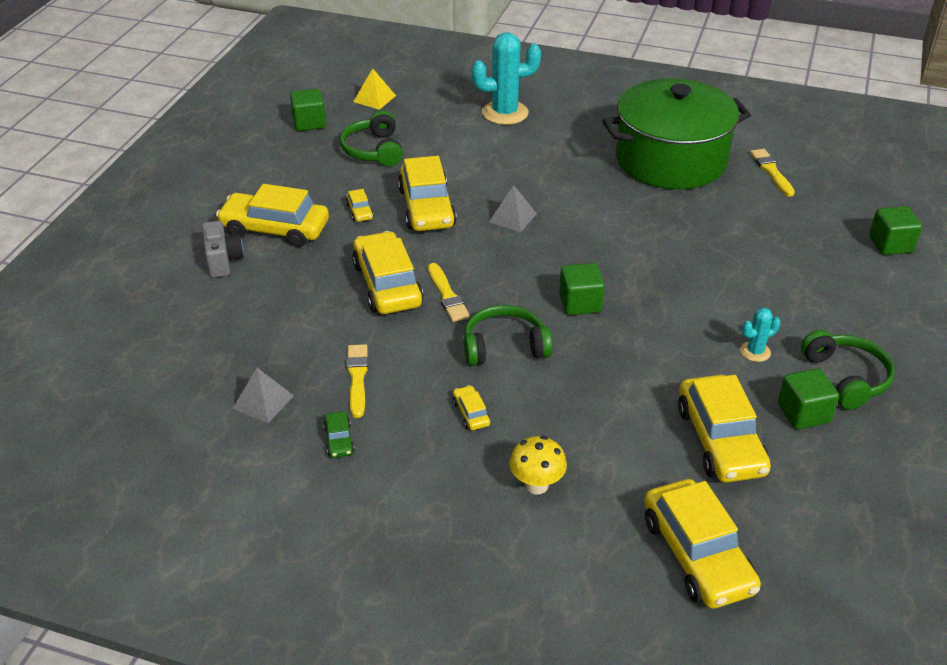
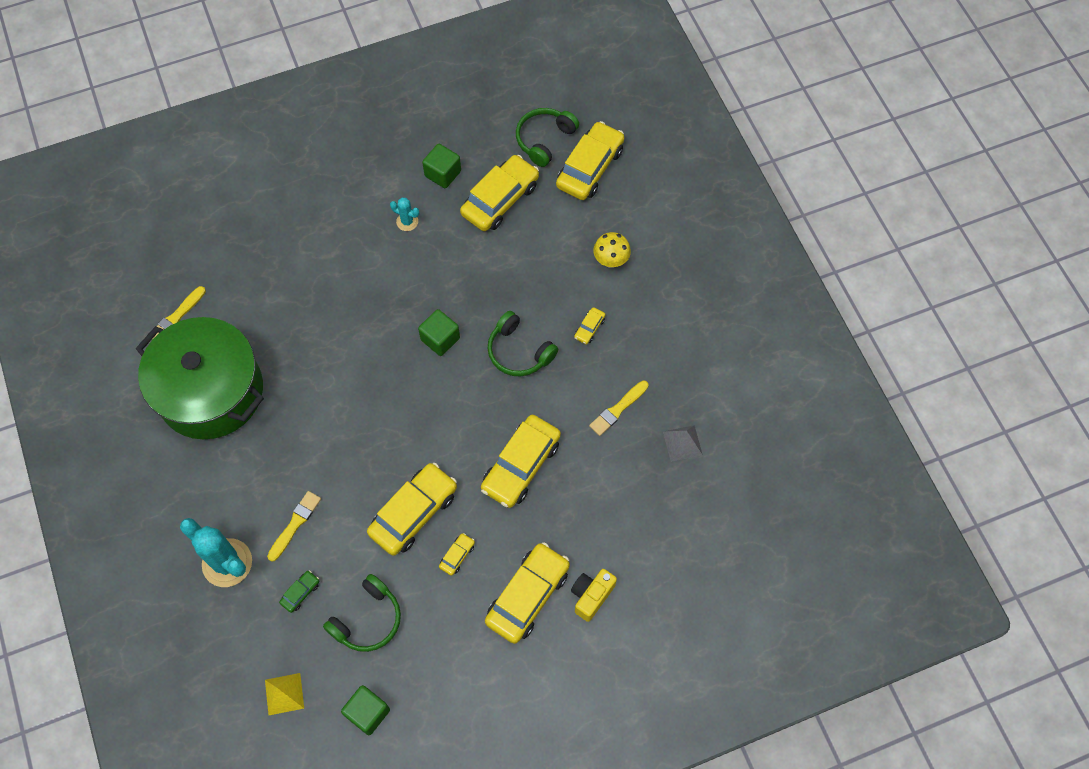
camera: 130 degrees left, 25 degrees up
(223, 261) = (591, 596): grey camera -> yellow camera
(275, 229) = (528, 596): yellow car -> yellow car turned 120 degrees counterclockwise
(339, 440) = (670, 377): green car -> green car (300, 593)
(447, 295) = (500, 420): yellow brush -> yellow brush (295, 524)
(512, 217) = (378, 446): grey pyramid -> none
(846, 378) = (393, 168): green headphones -> green headphones (544, 140)
(890, 244) = (224, 204): green cube -> none

